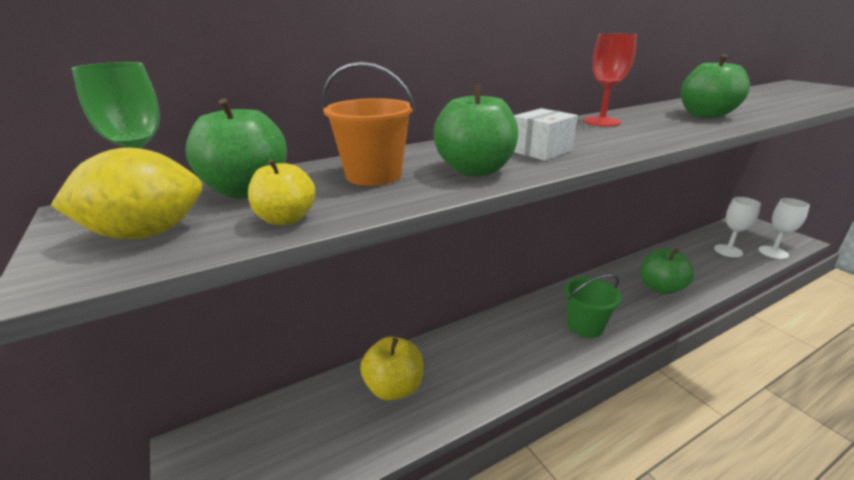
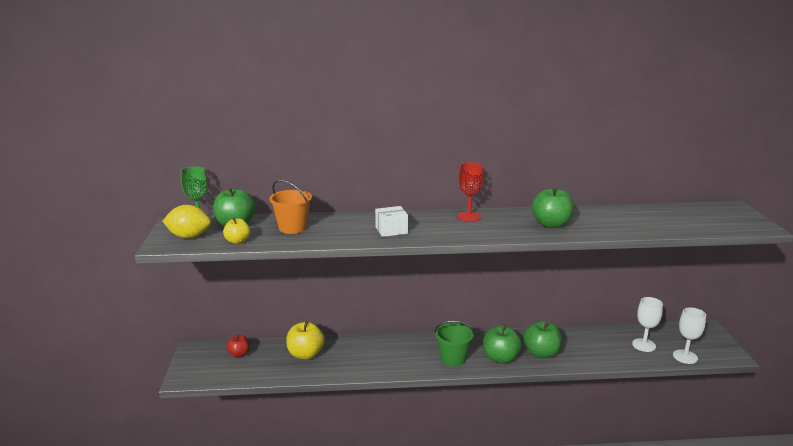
camera: 25 degrees right, 5 degrees down
(283, 428) = (239, 354): none -> red apple
(475, 170) = (339, 235): green apple -> green apple (500, 358)

